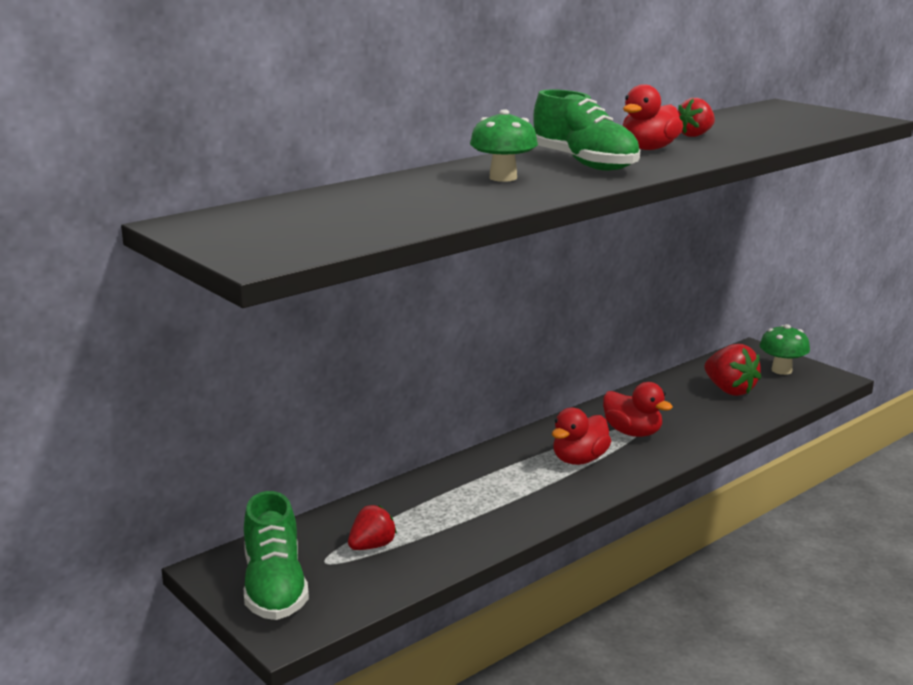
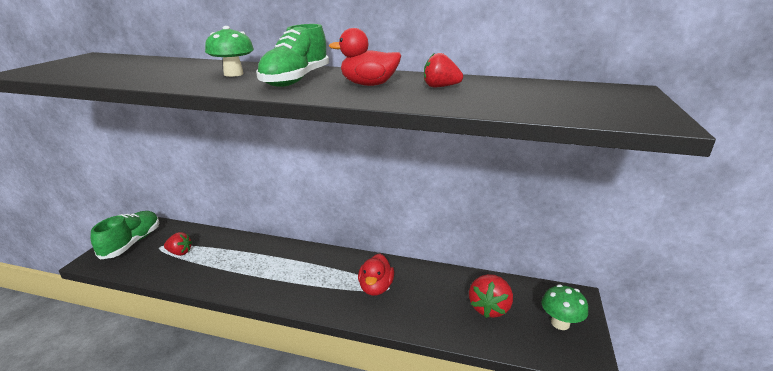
camera: 55 degrees right, 5 degrees up
(274, 587) = (132, 243): green shoe -> green shoe turned 150 degrees clockwise
(579, 460) = (320, 280): red duck -> none

